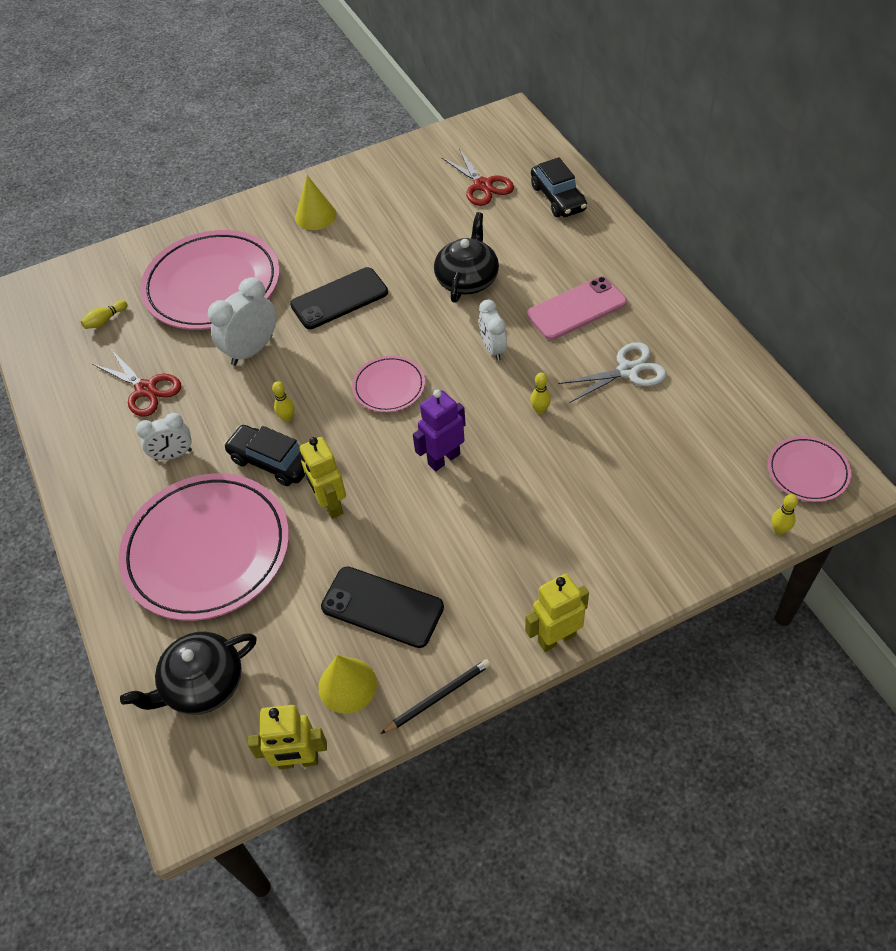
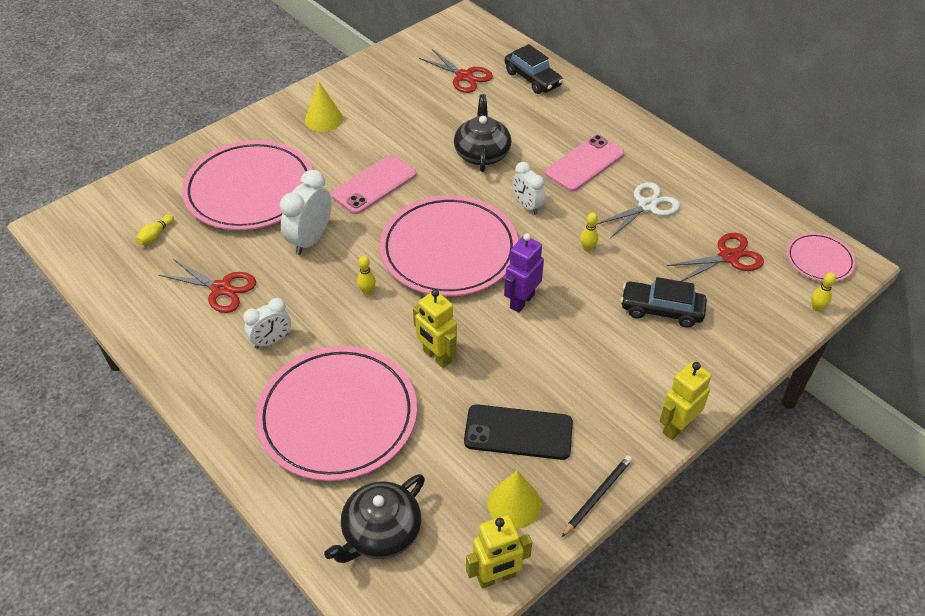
camera: 20 degrees left, 5 degrees down
(271, 462) = (368, 330): black car -> black car (661, 310)
(339, 299) = (374, 185): black phone -> pink phone
(389, 387) = (449, 250): pink plate -> pink plate, size x2.08
(698, 448) = (728, 257): none -> red scissors

